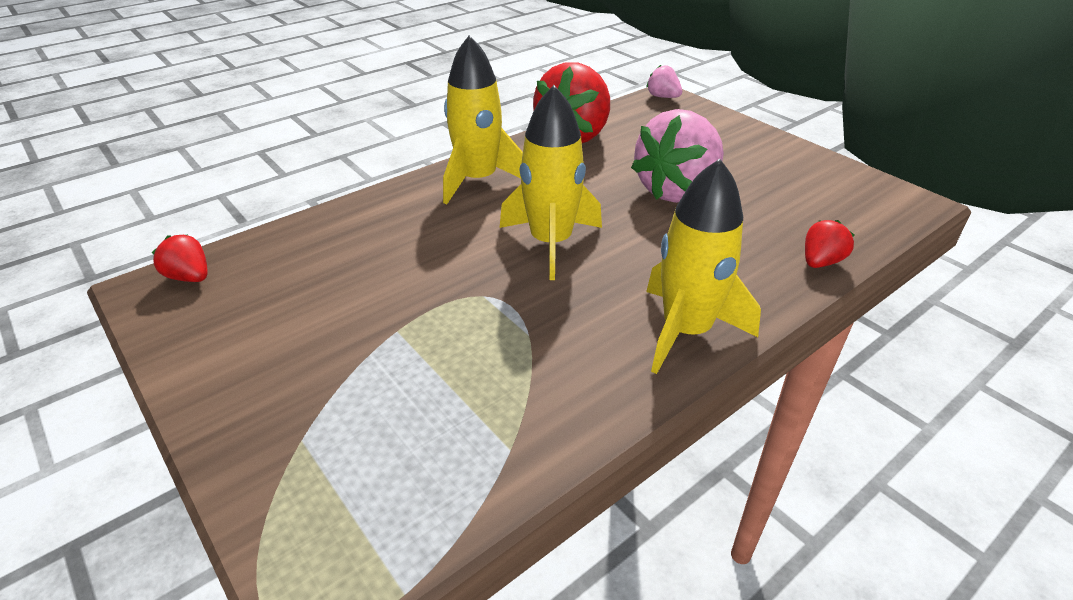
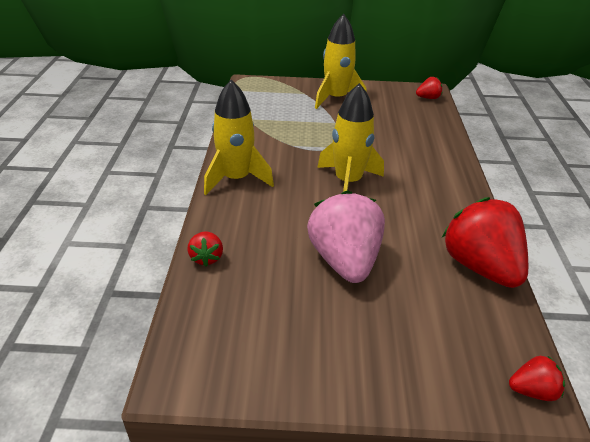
camera: 130 degrees right, 0 degrees up
(478, 180) = (445, 192): yellow rocket -> yellow rocket (336, 98)
(663, 97) = (532, 390): pink strawberry -> red strawberry

